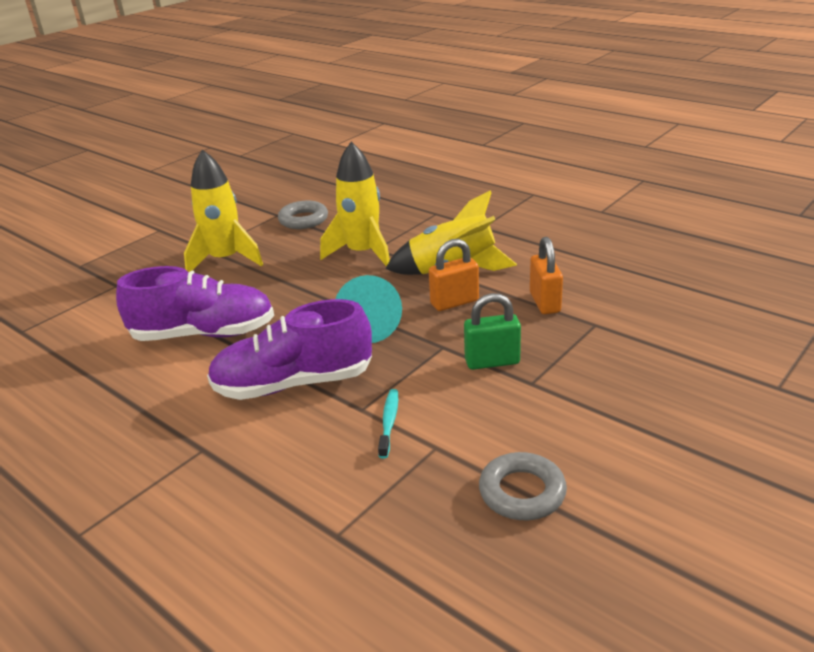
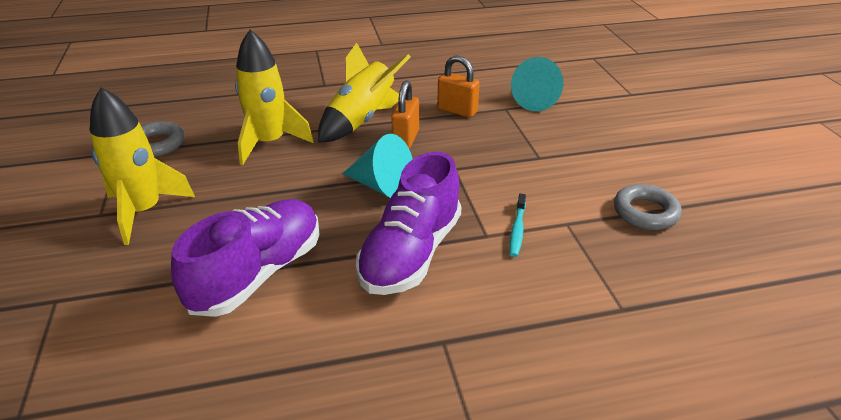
camera: 55 degrees left, 5 degrees up
(389, 422) = (517, 230): turquoise toothbrush -> turquoise toothbrush turned 120 degrees counterclockwise
(492, 362) = (498, 159): green padlock -> none
(645, 335) = (538, 100): none -> turquoise cone

